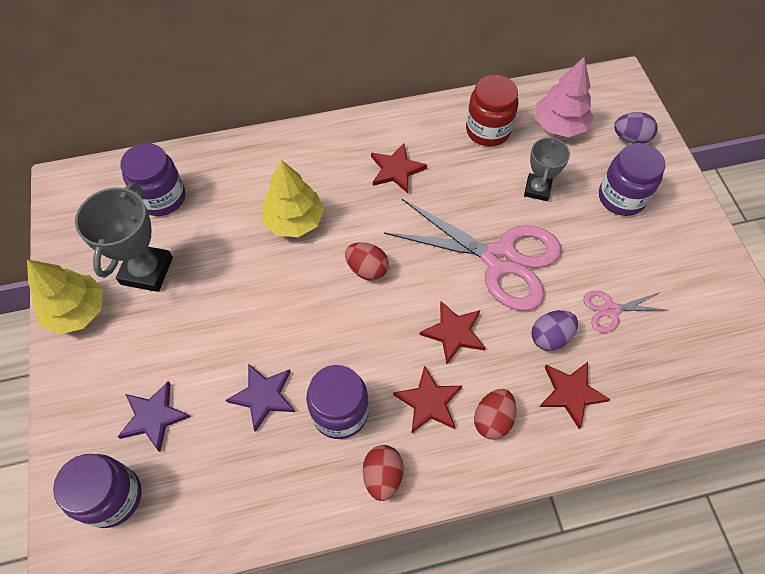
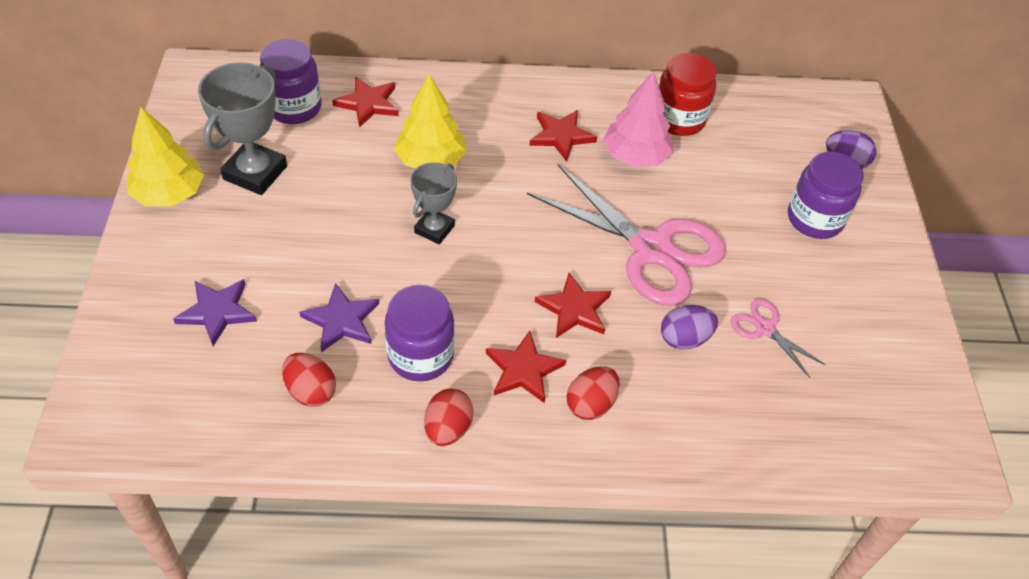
camera: 10 degrees right, 10 degrees down
(113, 497) = (149, 376): purple jar -> none
(367, 269) = (496, 225): red egg -> red egg (311, 391)
(537, 189) = (717, 189): grey trophy -> grey trophy (434, 229)
(559, 125) = (764, 132): pink tree -> pink tree (635, 156)
(571, 393) = (690, 400): red star -> red star (368, 103)
(611, 310) = (765, 328): pink scissors -> pink scissors turned 45 degrees clockwise

